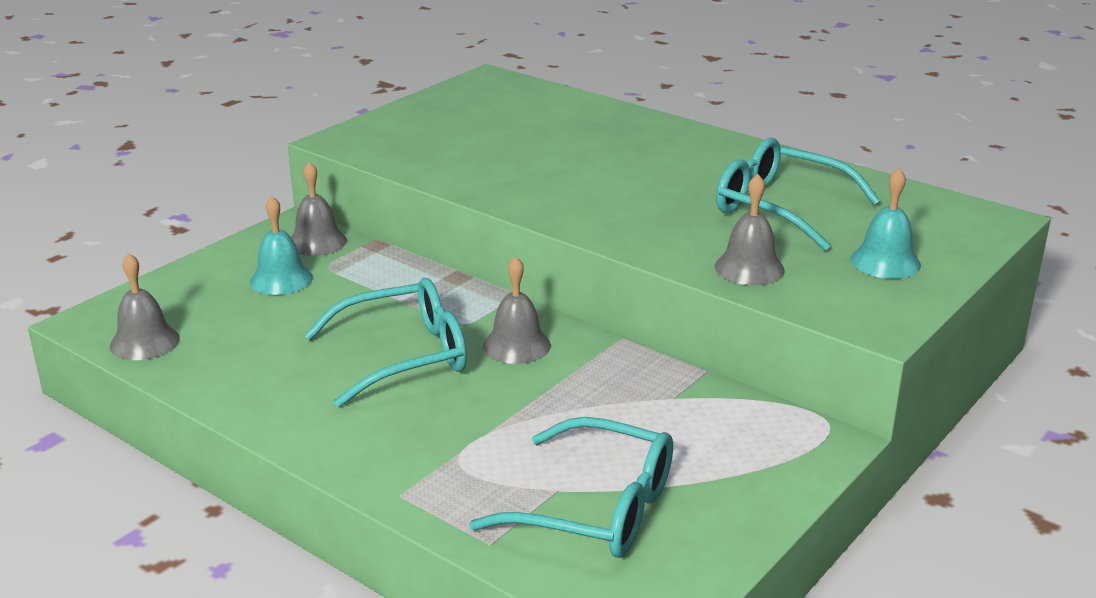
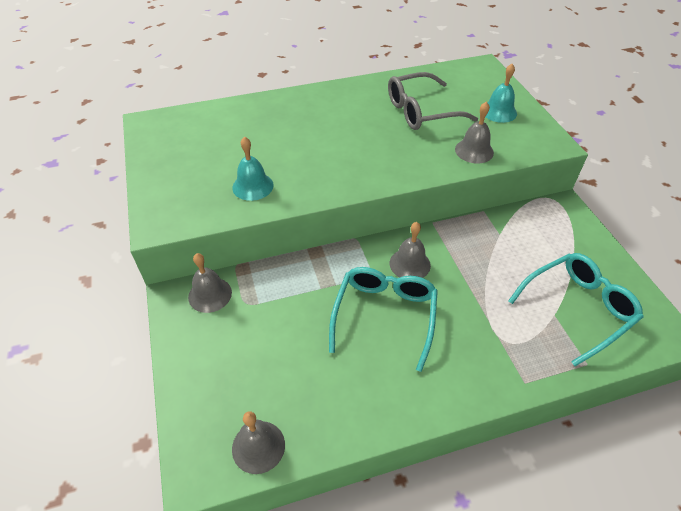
camera: 55 degrees left, 20 degrees up
(281, 279) = (241, 334): turquoise bell -> turquoise bell (253, 186)
(780, 208) = (421, 111): turquoise glasses -> grey glasses

